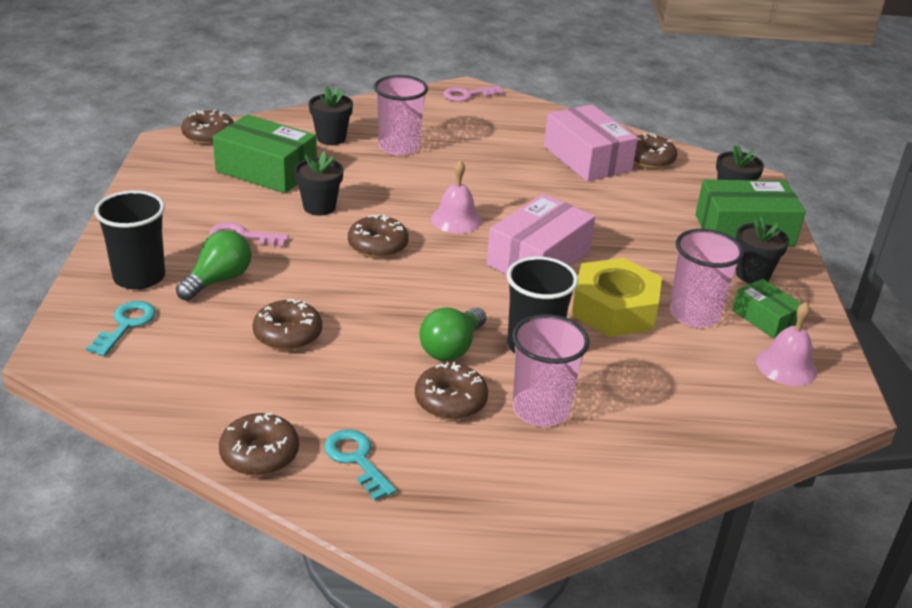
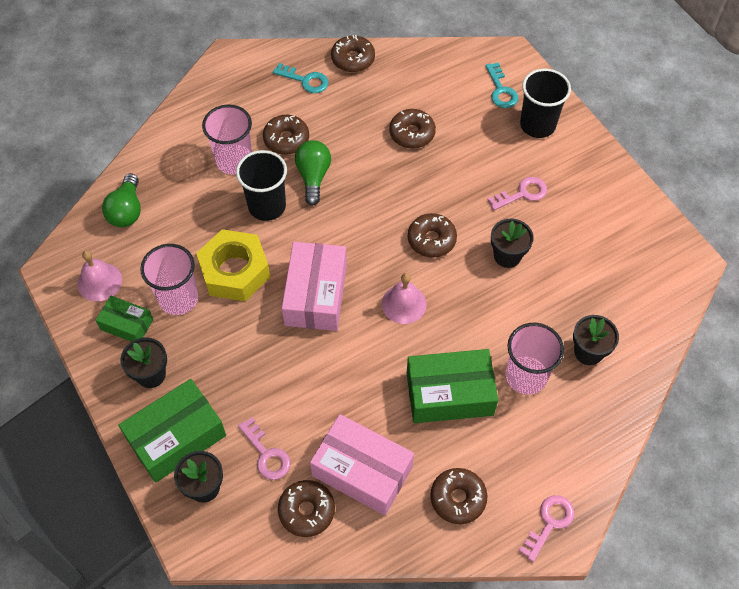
camera: 150 degrees right, 25 degrees up
(209, 135) = (675, 290): brown donut -> brown donut (458, 498)
(218, 280) = (492, 149): green light bulb -> green light bulb (127, 210)
(266, 170) = (586, 274): green box -> green box (449, 393)
(664, 193) = (266, 454): none -> pink key

